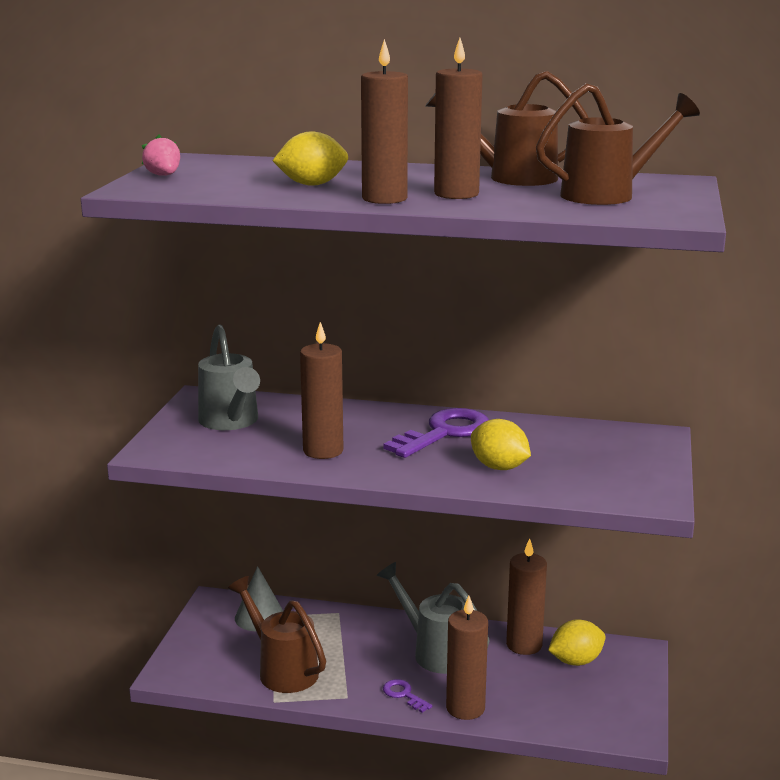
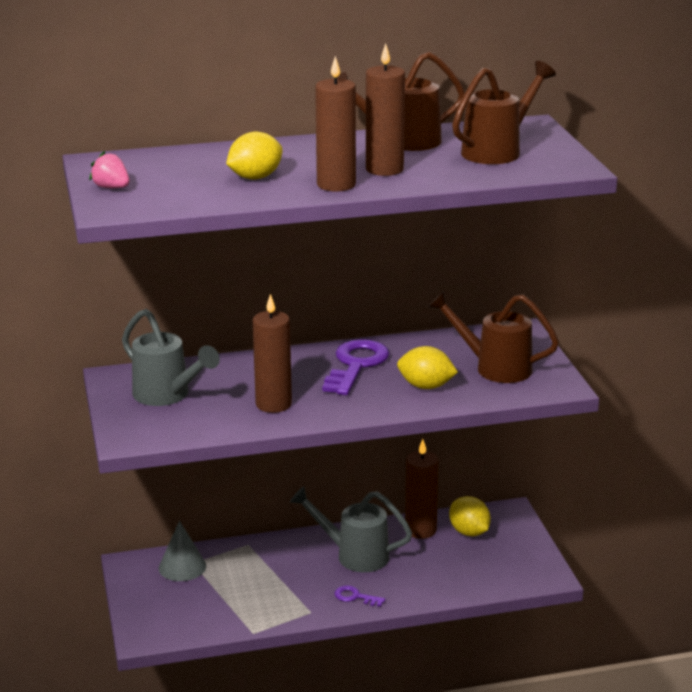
camera: 25 degrees left, 5 degrees up
(282, 669) = (239, 605): brown watering can -> brown watering can (494, 368)
(465, 708) = (411, 593): brown candle -> none
(576, 661) = (469, 532): yellow lemon -> yellow lemon turned 75 degrees counterclockwise

